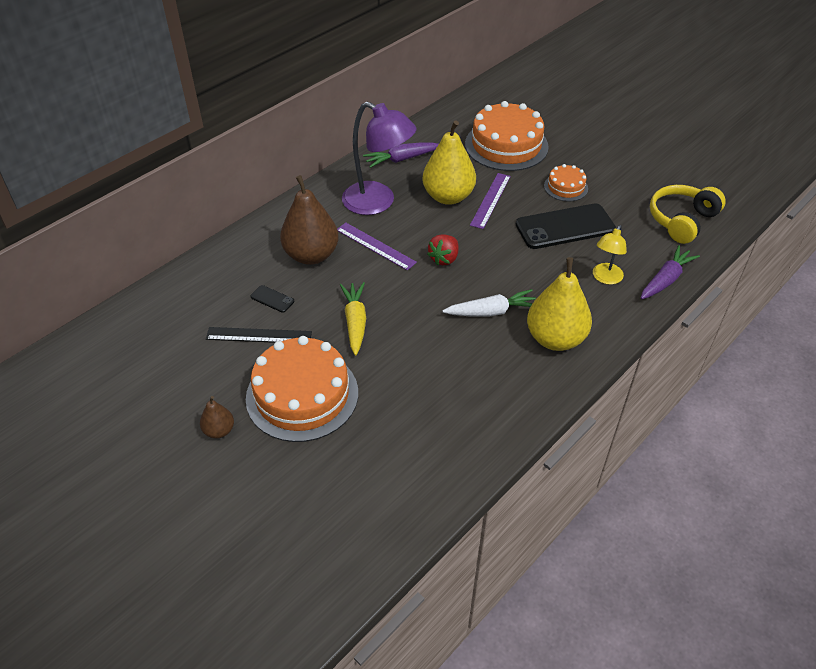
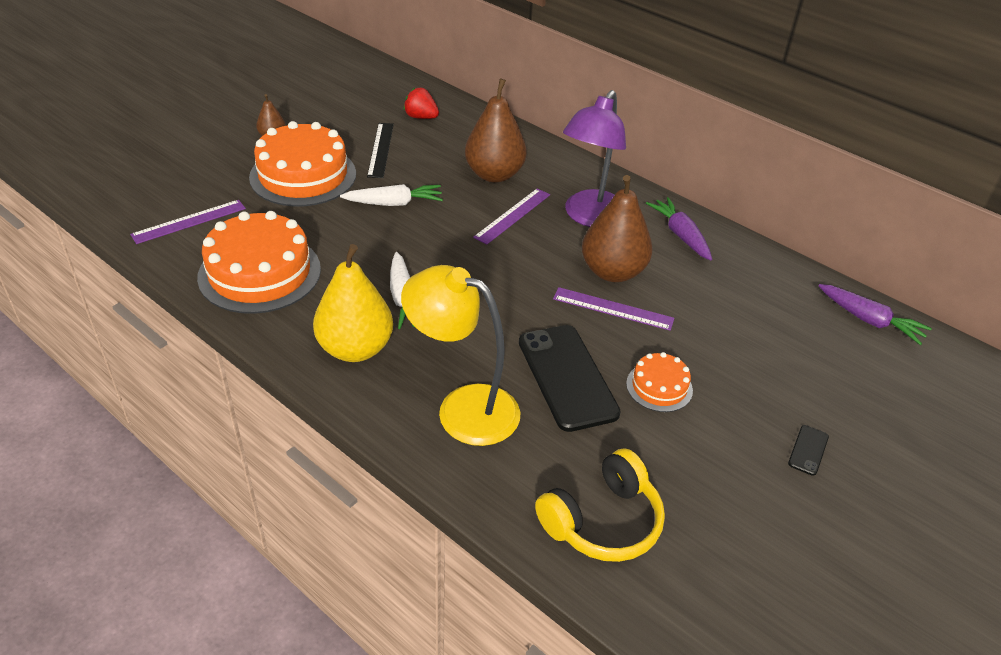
camera: 85 degrees right, 5 degrees down
(272, 299) = (429, 154): black phone -> black phone (808, 450)
(355, 322) = (394, 203): yellow carrot -> white carrot
(384, 483) = (189, 221): none -> purple ruler
(444, 259) = (494, 265): red strawberry -> red strawberry (421, 117)
(448, 197) = (612, 272): yellow pear -> brown pear
(506, 145) = (744, 331): orange cake -> orange cake (259, 273)
(605, 278) = (463, 408): yellow lamp -> yellow lamp, size x1.87
(666, 280) = (461, 476): purple carrot -> purple carrot (869, 320)
(682, 220) = (602, 521): yellow headphones -> yellow headphones turned 105 degrees clockwise

